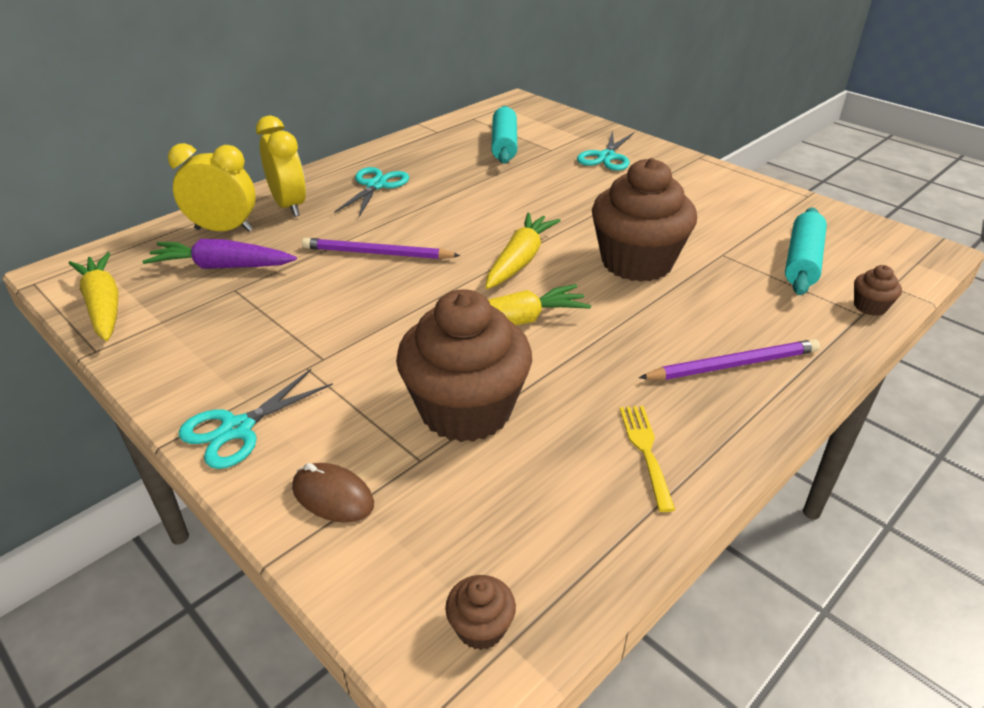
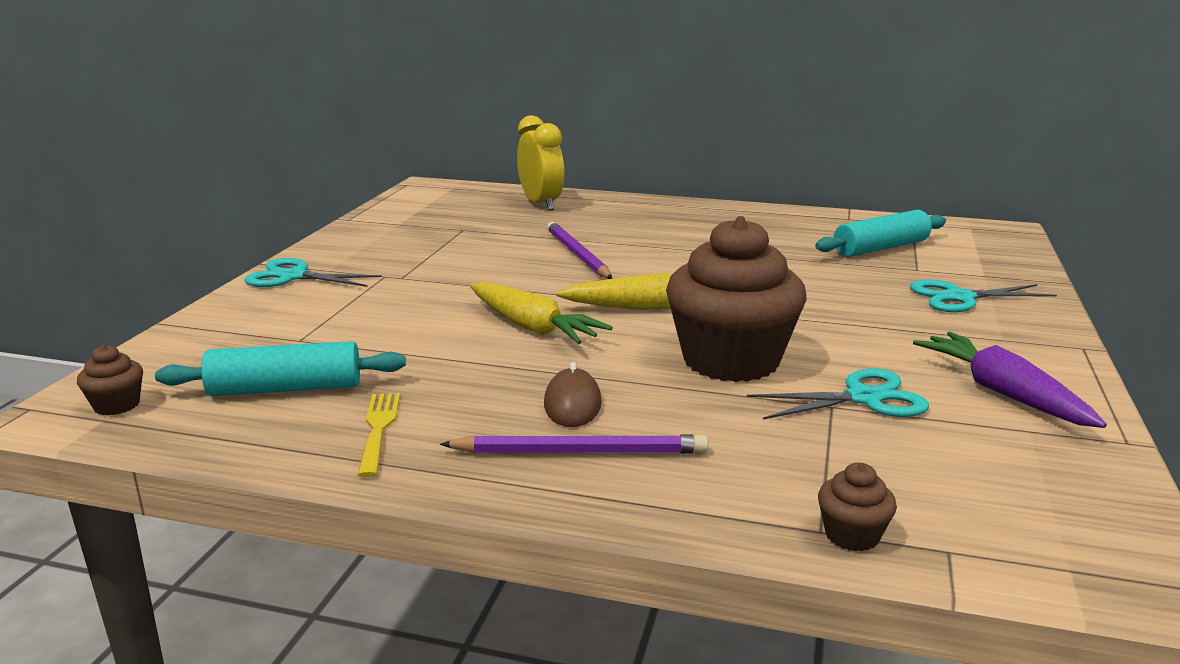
camera: 60 degrees right, 15 degrees down
(104, 306) = (400, 206): yellow carrot -> none
(223, 267) = (489, 218): purple carrot -> purple carrot (1004, 393)
(289, 206) = (608, 210): yellow clock -> none
(333, 496) = (237, 323): brown mouse -> brown mouse (572, 404)
(376, 185) = (694, 225): turquoise scissors -> turquoise scissors (864, 398)
(466, 410) = (377, 340): brown cupcake -> none
(646, 451) = (378, 429): yellow fork -> yellow fork turned 60 degrees counterclockwise
(733, 365) = (580, 451): purple pencil -> purple pencil turned 45 degrees counterclockwise
(802, 261) = (903, 464): turquoise rolling pin -> turquoise rolling pin (285, 389)

